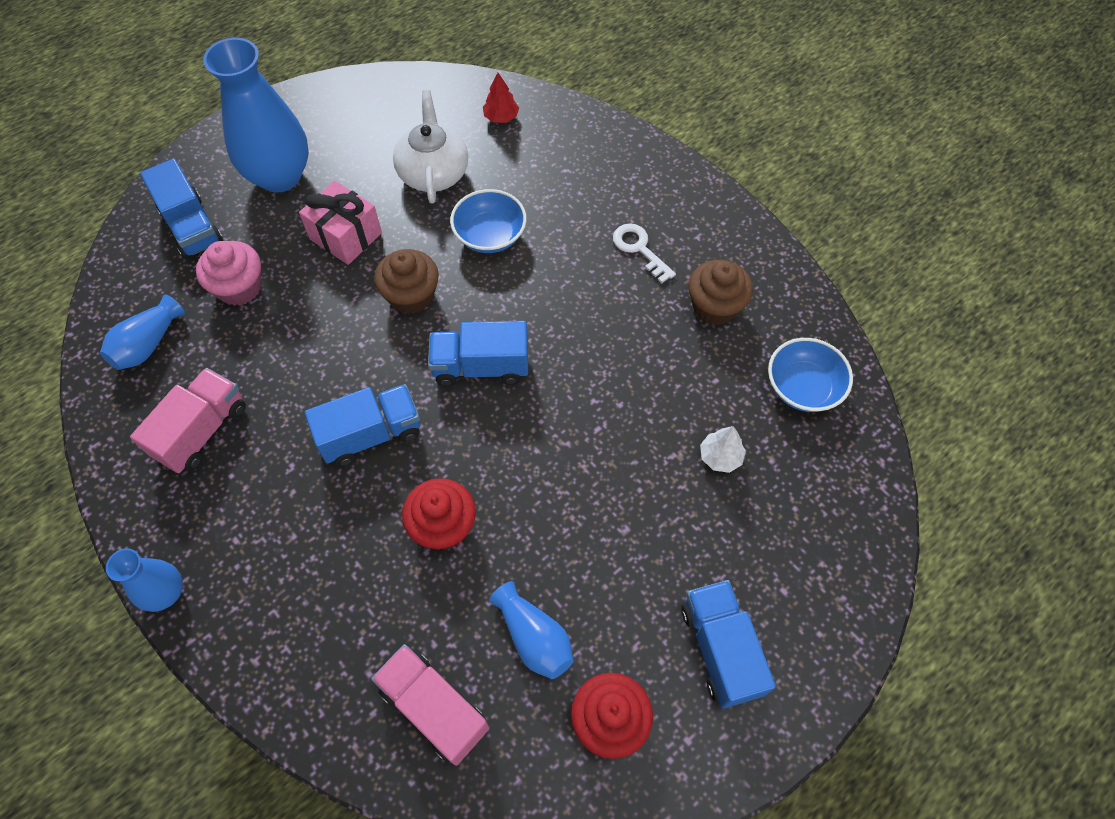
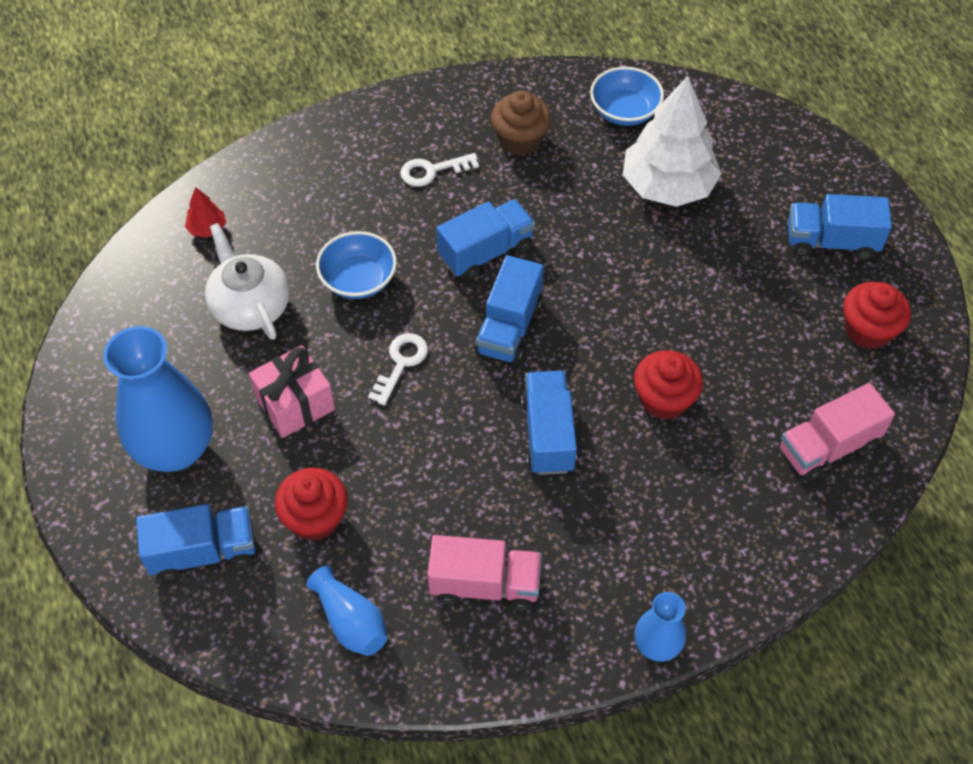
camera: 70 degrees left, 5 degrees down
(202, 431) = (485, 584): pink truck -> pink truck turned 135 degrees clockwise
(239, 287) = (315, 518): pink cupcake -> red cupcake
(411, 296) = (401, 363): brown cupcake -> white key
(433, 172) = (250, 306): white teapot -> white teapot turned 45 degrees clockwise
(534, 638) = (787, 360): blue vase -> none
(561, 321) = (486, 252): none -> blue truck
(720, 457) = (668, 186): white tree -> white tree, size x2.42

